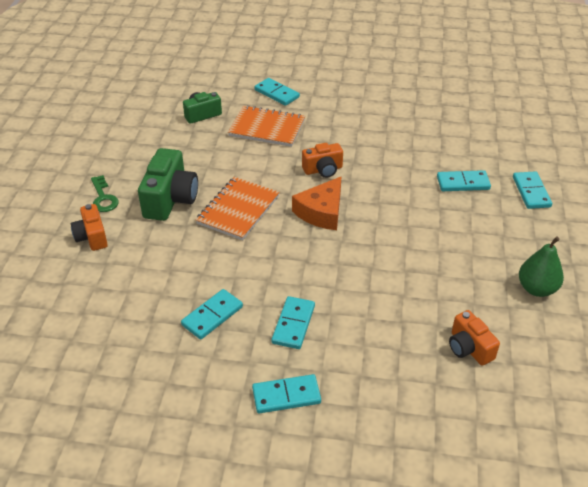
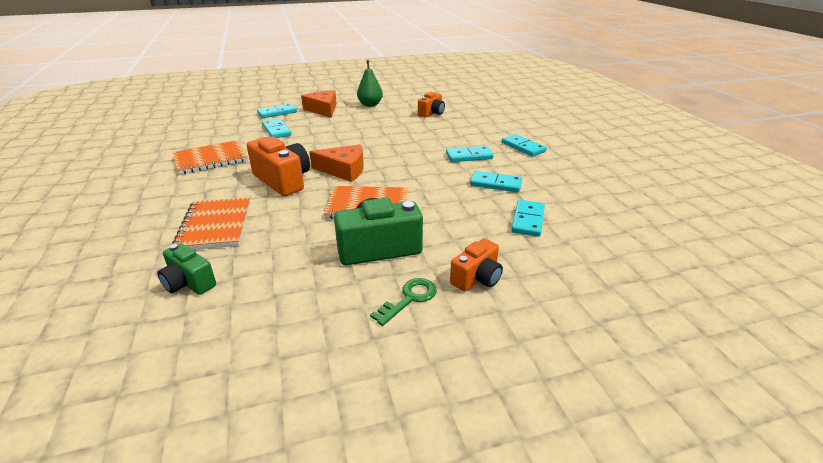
camera: 115 degrees left, 10 degrees down
(276, 93) = (130, 238): turquoise domino -> turquoise domino (528, 220)
(323, 170) = (283, 180): orange camera -> orange camera, size x1.65
(400, 133) = (211, 159): none -> orange notebook
(530, 235) = (323, 109): none -> orange cheese

